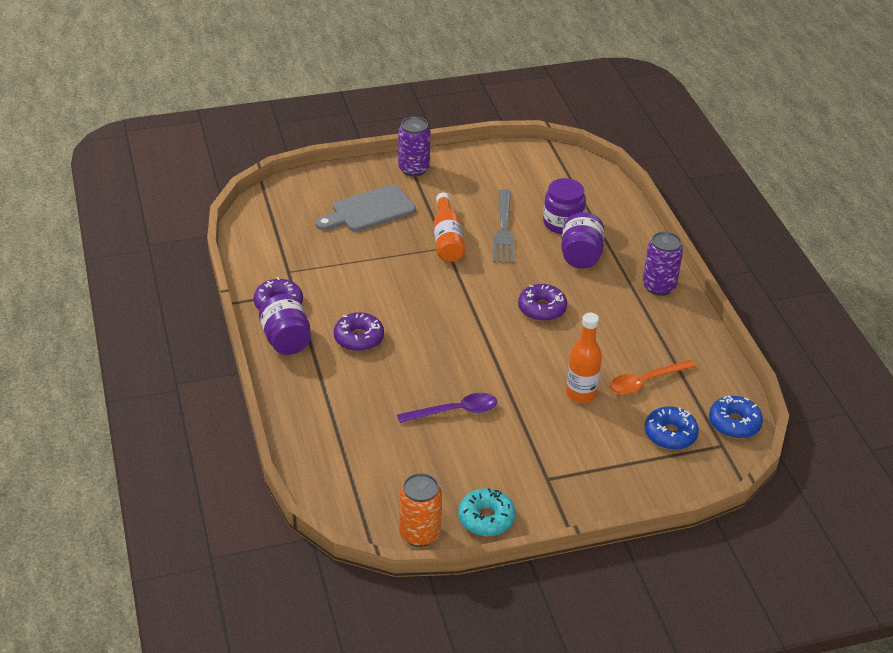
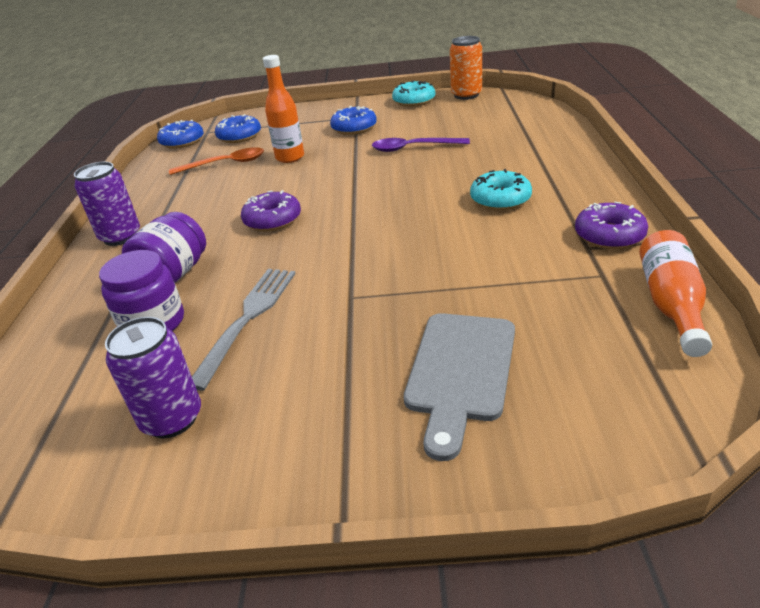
camera: 160 degrees left, 5 degrees down
(286, 340) = (590, 199): purple jar -> none
(359, 338) = (500, 199): purple donut -> turquoise donut
(369, 210) = (460, 372): grey cutting board -> grey cutting board turned 120 degrees clockwise
(413, 169) = (341, 471): purple can -> purple can (172, 418)
(447, 239) = (343, 309): orange bottle -> orange bottle (671, 304)
(537, 451) = (354, 128): none -> blue donut

